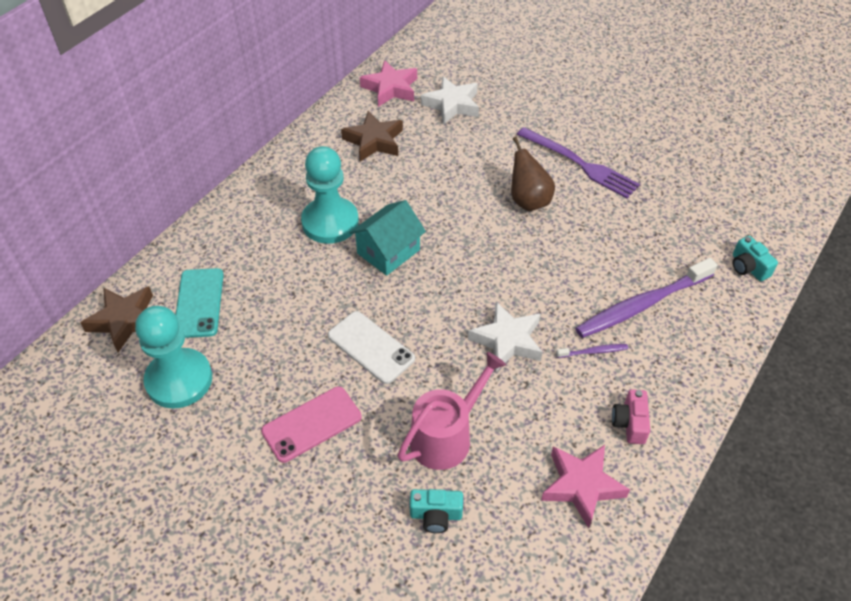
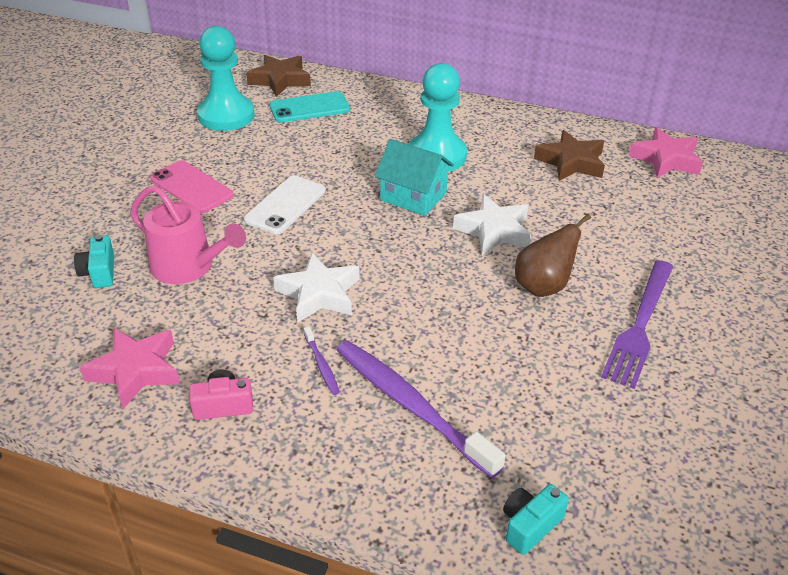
camera: 75 degrees right, 10 degrees down
(452, 105) = (673, 206): white star -> white star (494, 231)

